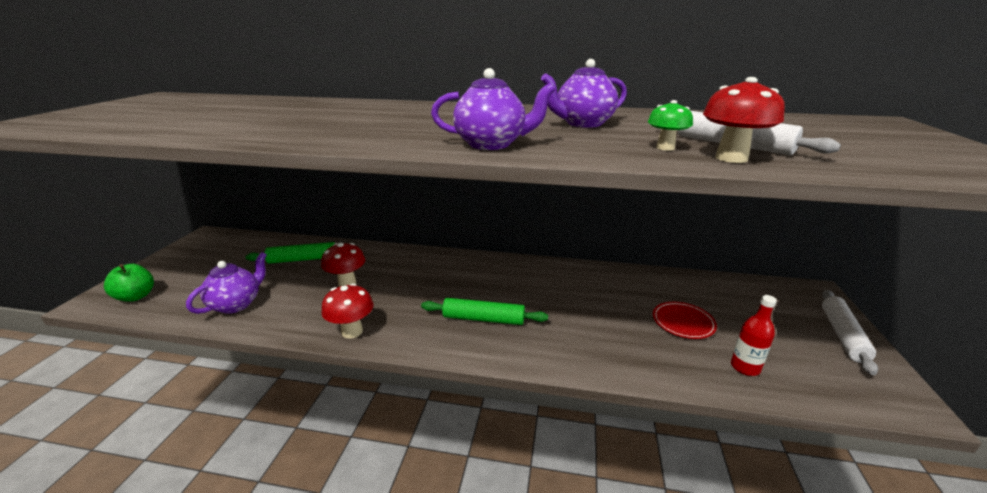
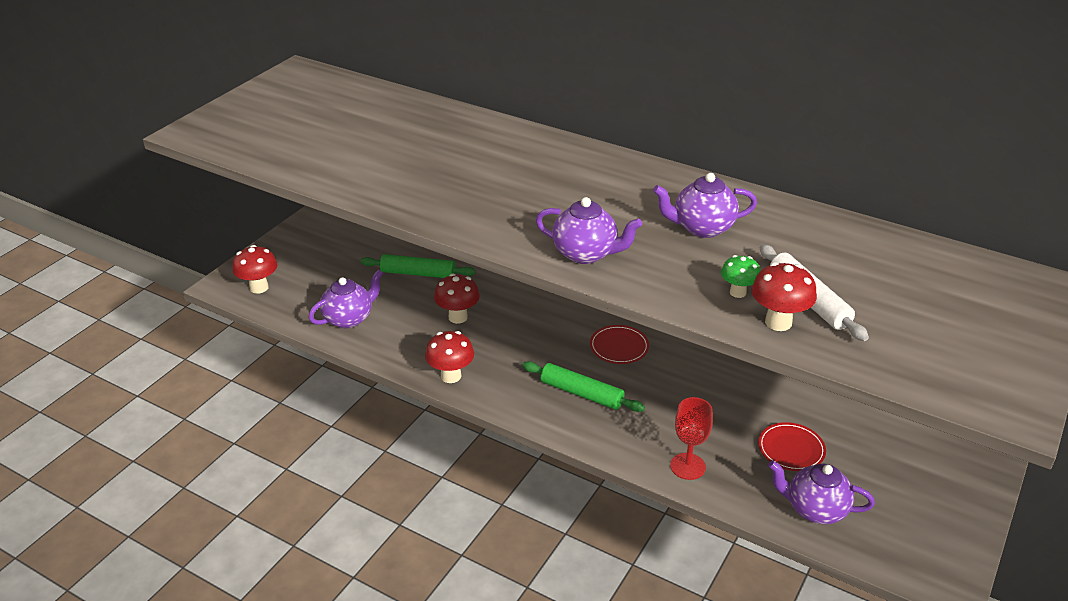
camera: 20 degrees right, 10 degrees up
(136, 296) = (259, 288): green apple -> red mushroom
(497, 278) = (619, 347): none -> red plate
(613, 358) = (687, 466): none -> red goblet
(745, 367) = (815, 509): red bottle -> purple teapot
(842, 335) = (960, 508): white rolling pin -> none

